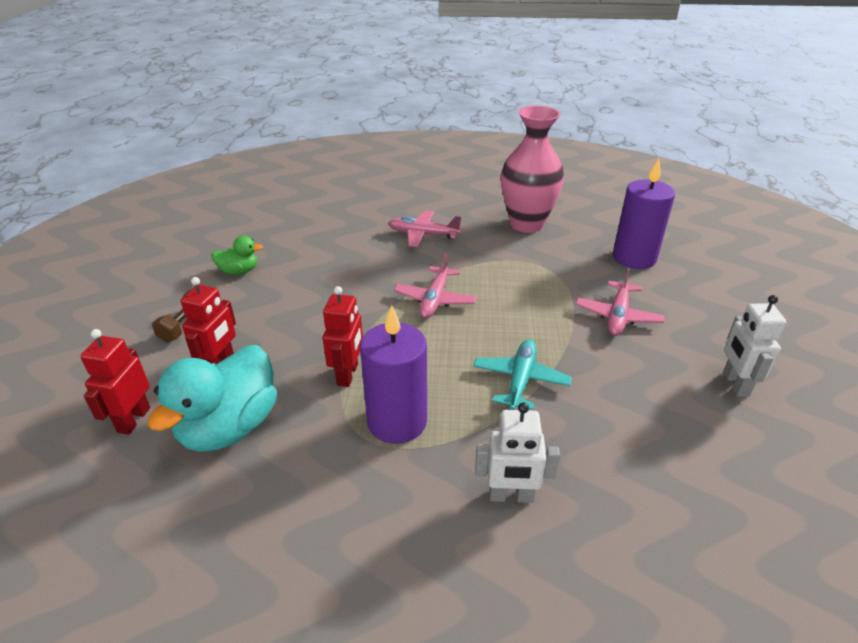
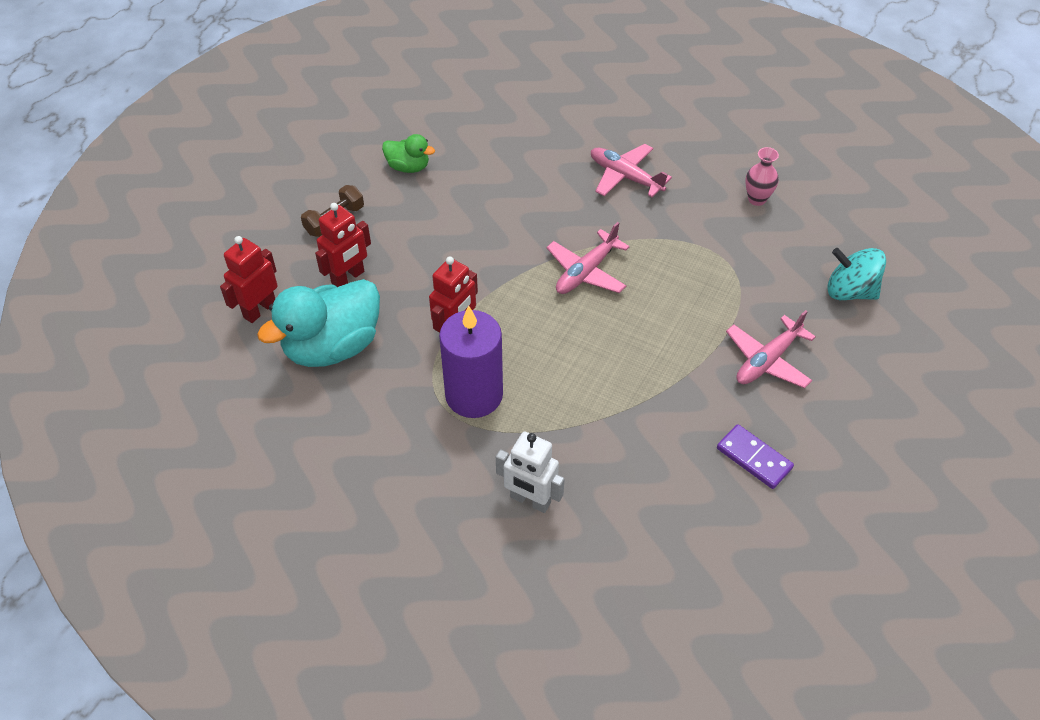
camera: 25 degrees right, 15 degrees up
(520, 380) = (612, 396): turquoise plane -> none
(526, 224) = (757, 199): pink vase -> pink vase, size x0.42
(634, 258) = (850, 291): purple candle -> turquoise spinning top
(668, 387) = (754, 458): none -> purple domino
(735, 384) = (827, 482): white robot -> none

